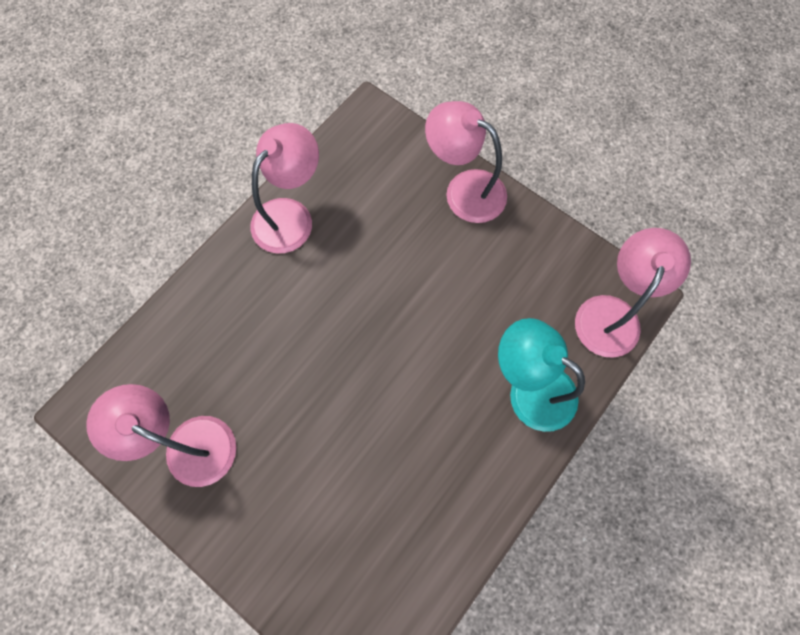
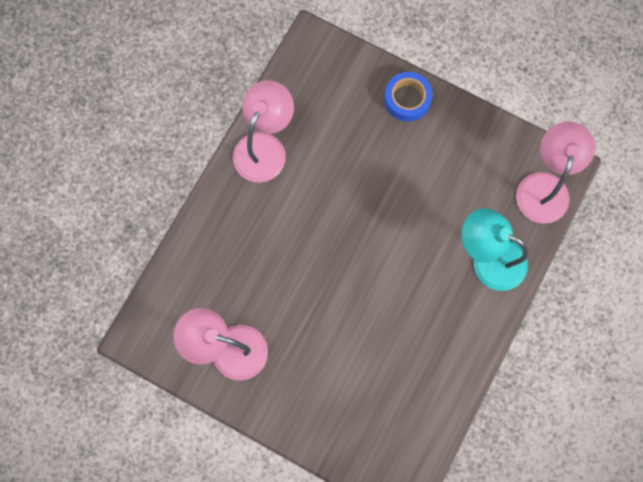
camera: 10 degrees left, 5 degrees up
(464, 190) = (407, 99): pink lamp -> blue tape

